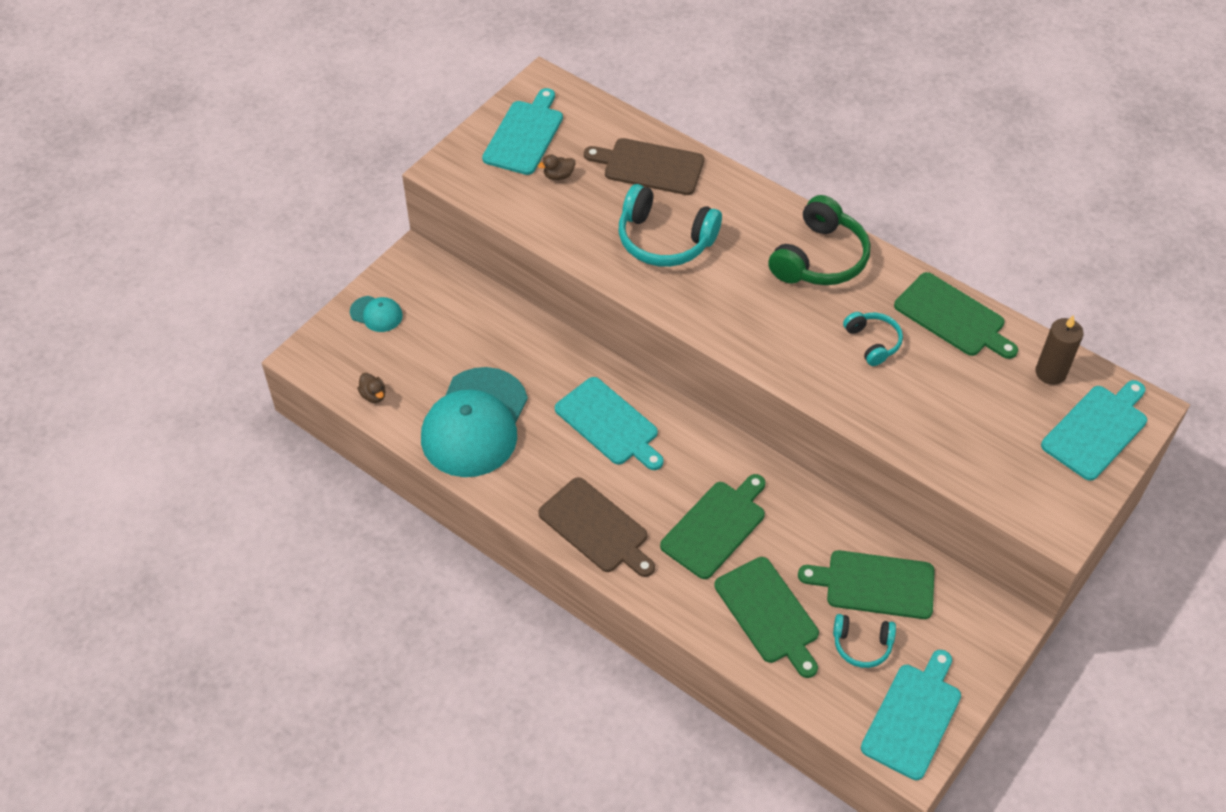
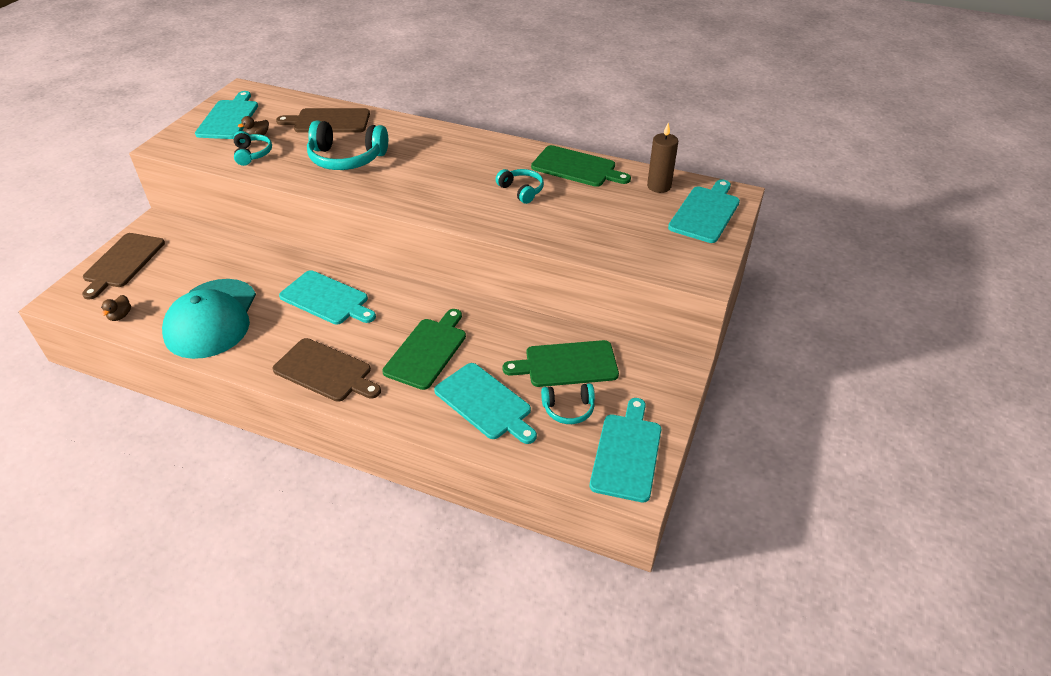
camera: 15 degrees left, 10 degrees down
(373, 395) = (120, 316): brown duck -> brown duck turned 60 degrees clockwise
(376, 314) = (122, 262): turquoise cap -> brown cutting board
(549, 208) = (252, 154): none -> turquoise headphones
(768, 614) = (485, 403): green cutting board -> turquoise cutting board
(819, 258) = (468, 151): green headphones -> none

